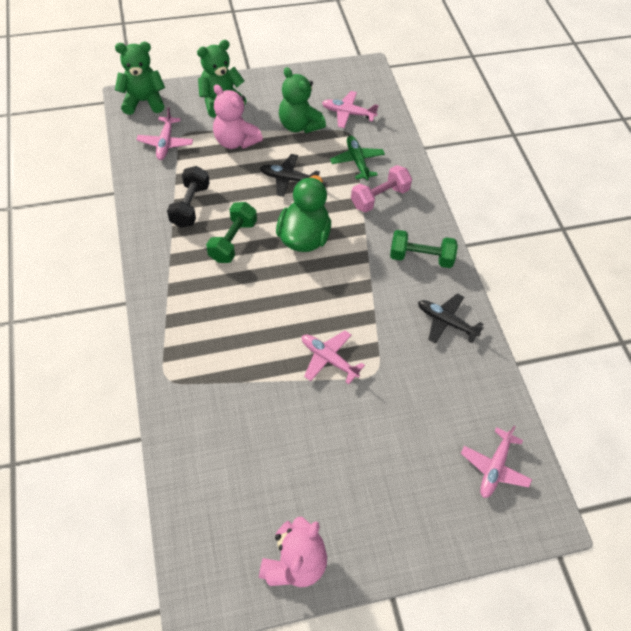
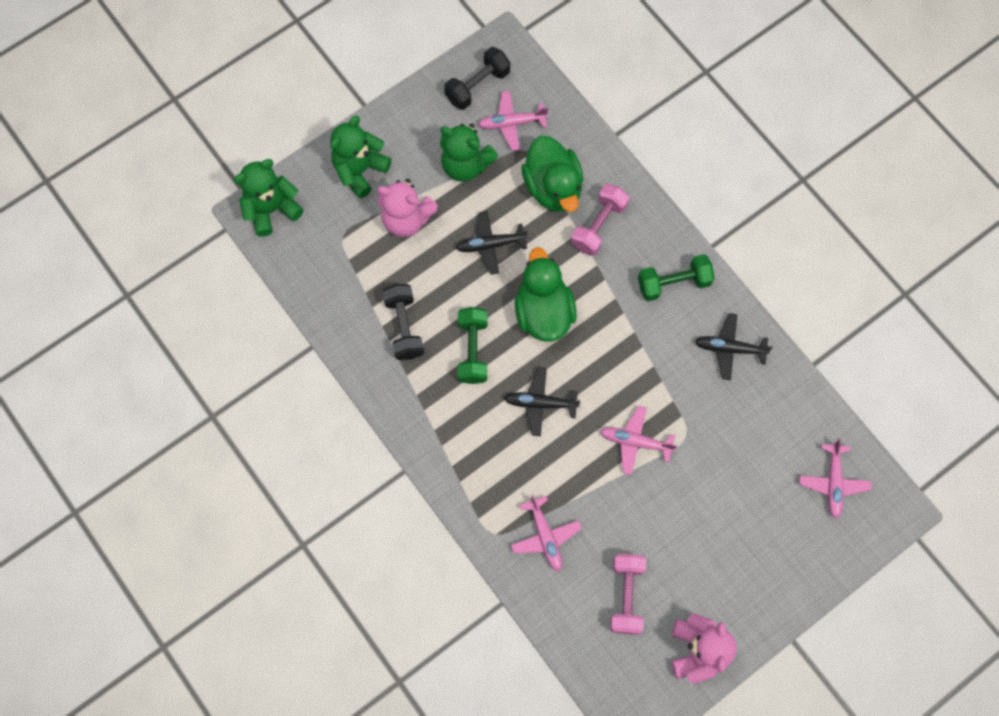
camera: 20 degrees left, 15 degrees up
(165, 143) = (330, 256): pink plane -> pink plane (545, 536)
(253, 481) = (626, 595): none -> pink dumbbell
(264, 298) = (540, 403): none -> black plane
(335, 84) = (477, 86): none -> black dumbbell
(357, 161) = (553, 187): green plane -> green duck

